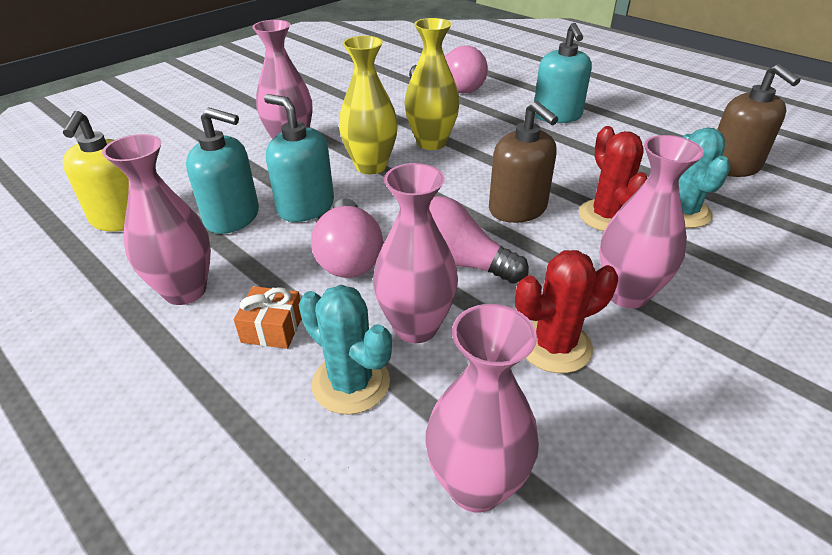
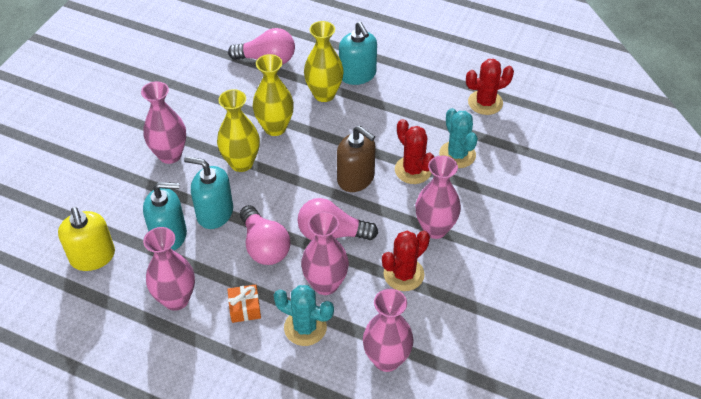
camera: 20 degrees left, 10 degrees up
(507, 125) = (324, 94): none -> yellow vase
(733, 166) = (485, 103): brown soap dispenser -> red cactus

